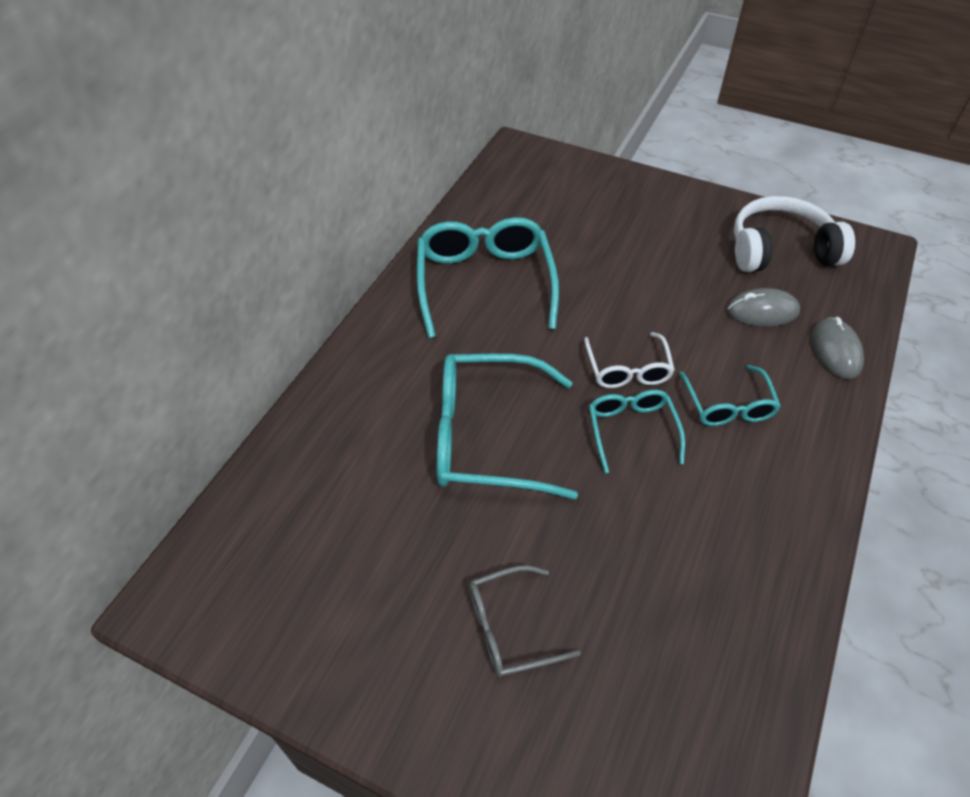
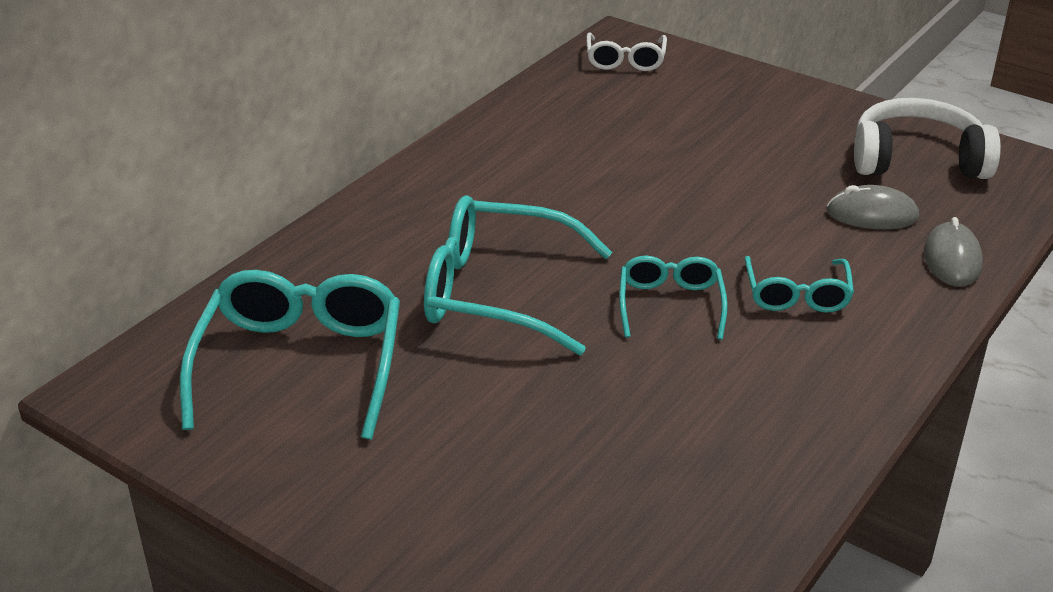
camera: 10 degrees right, 15 degrees down
(484, 282) = (538, 157): turquoise glasses -> turquoise glasses (300, 364)
(510, 628) = (471, 454): grey glasses -> none
(627, 370) = (684, 251): white glasses -> white glasses (625, 60)

